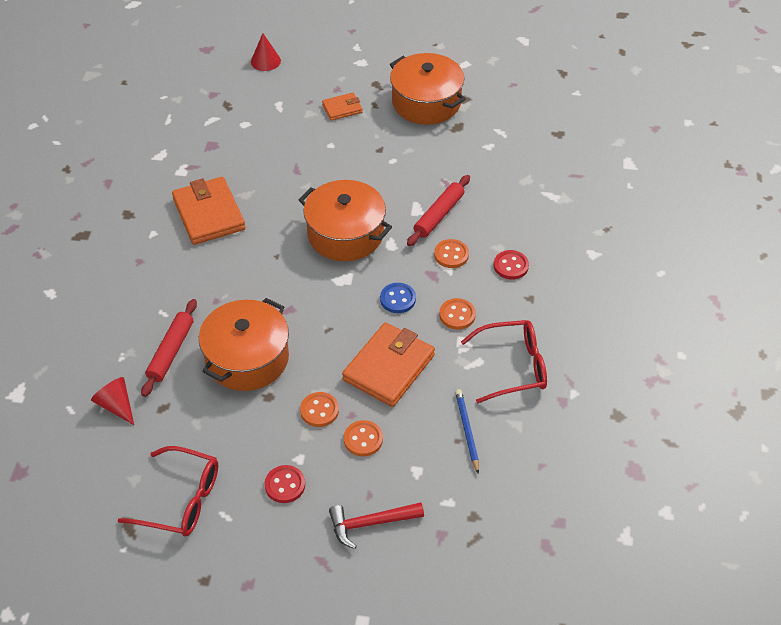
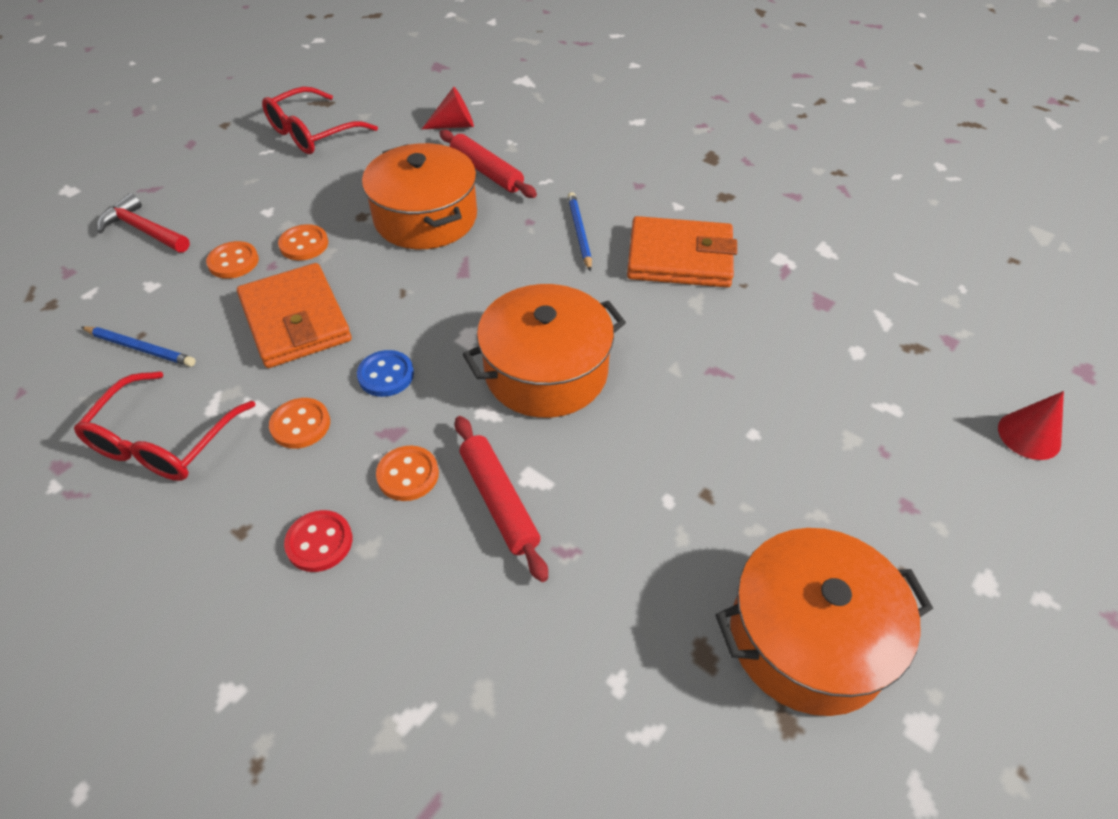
camera: 120 degrees right, 0 degrees up
(213, 270) = (579, 233): none -> blue pencil
(285, 485) = (251, 193): red button -> none
(342, 108) = (845, 489): orange wallet -> none
(370, 523) = (143, 230): red hammer -> red hammer turned 75 degrees counterclockwise

